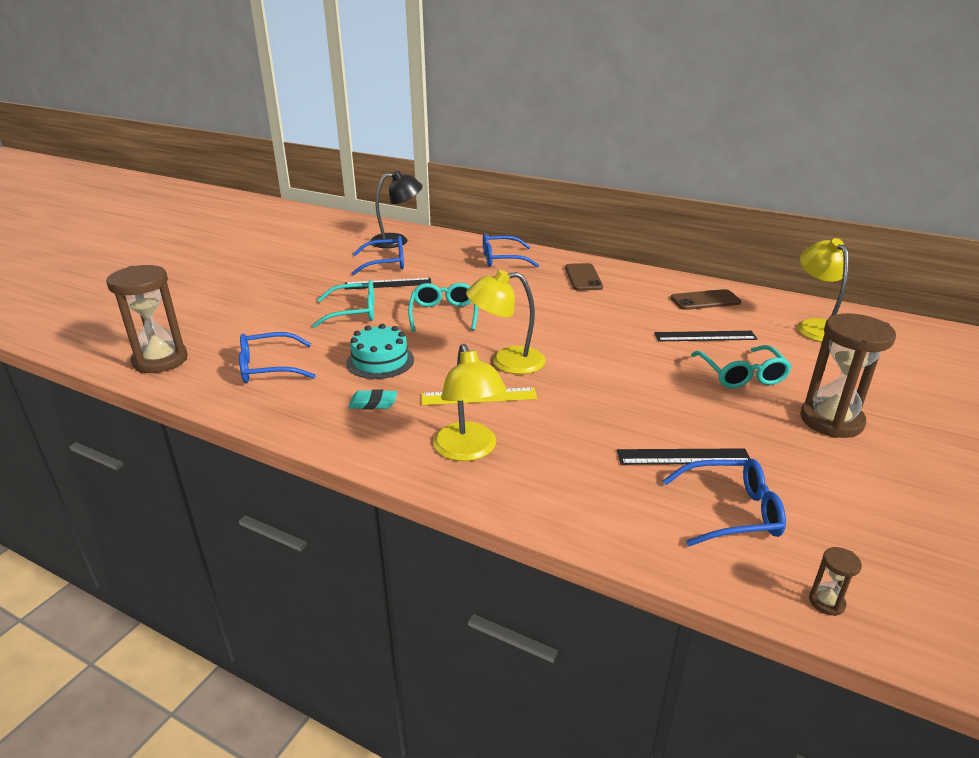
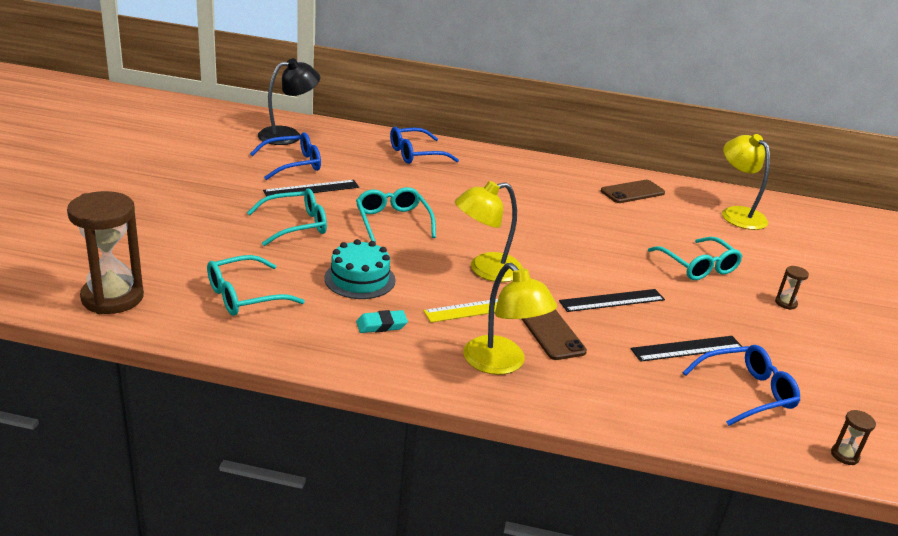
camera: 20 degrees left, 0 degrees up
(269, 367) = (245, 296): blue glasses -> turquoise glasses
(583, 277) = (508, 172): brown phone -> brown phone (551, 332)
(705, 336) = (650, 230): black ruler -> black ruler (612, 300)
(831, 421) = (786, 303): brown hourglass -> brown hourglass, size x0.41

